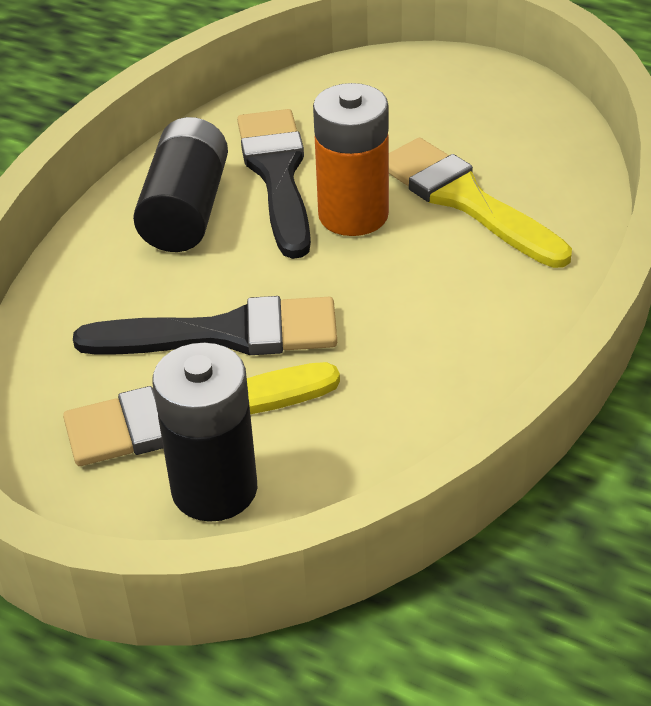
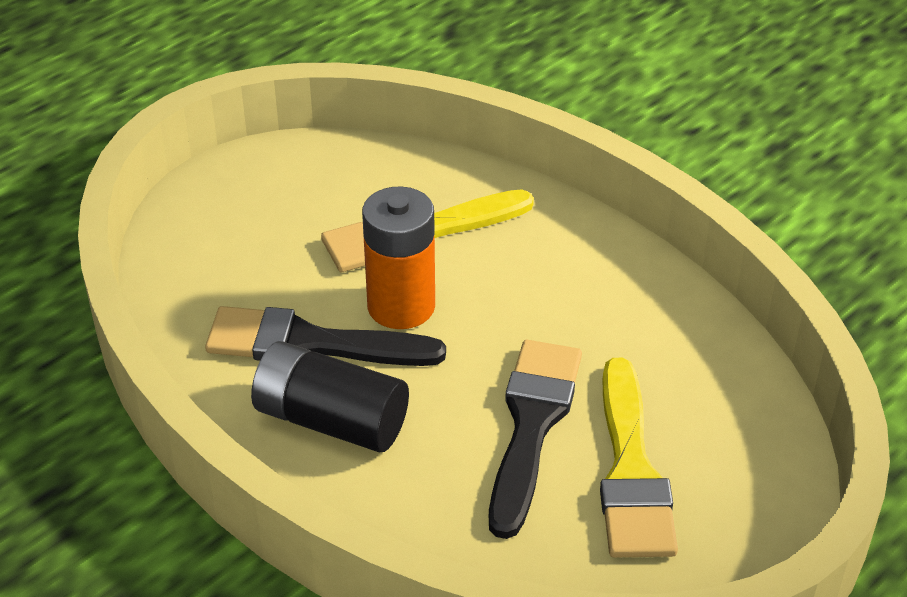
camera: 75 degrees left, 0 degrees up
(214, 489) = (726, 468): black battery -> none

